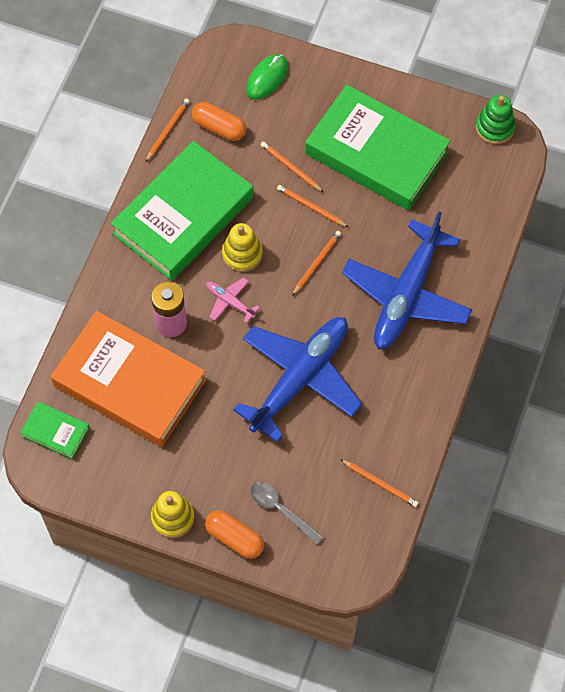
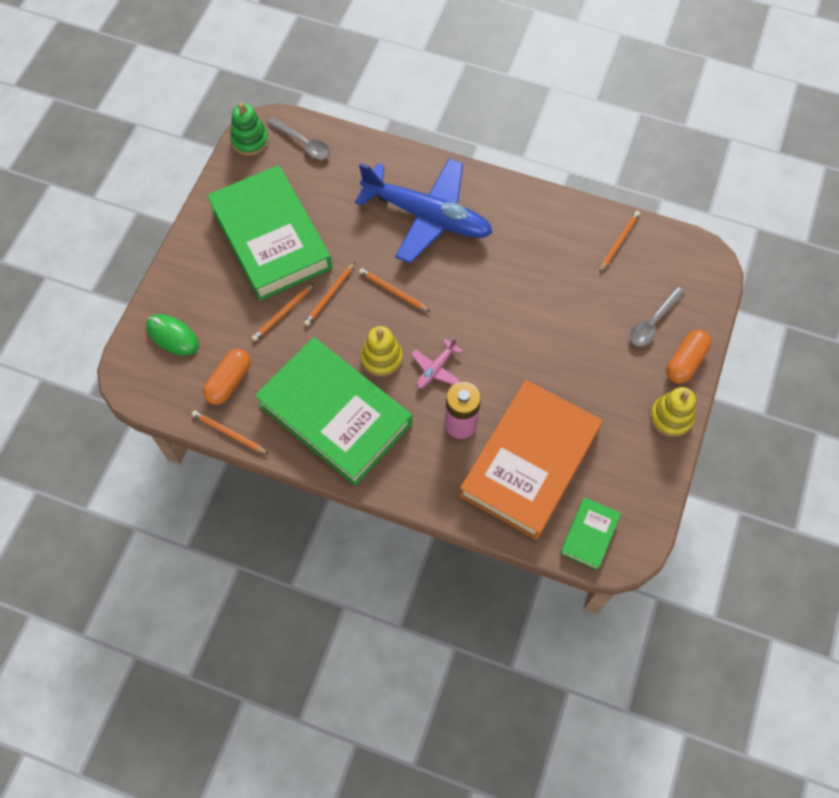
camera: 90 degrees left, 0 degrees up
(299, 379) = (518, 306): blue plane -> none
(376, 153) = (271, 238): green book -> green book turned 60 degrees counterclockwise
(494, 176) = (303, 143): none -> grey spoon

